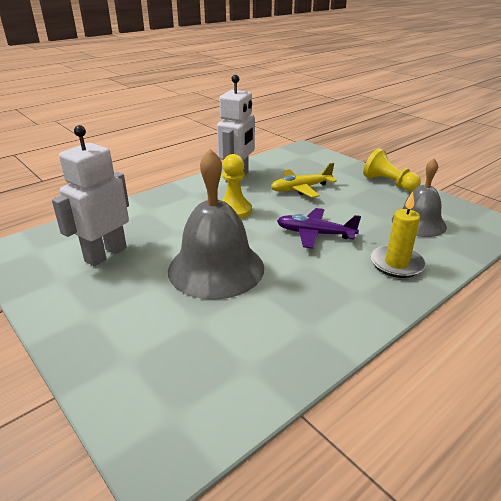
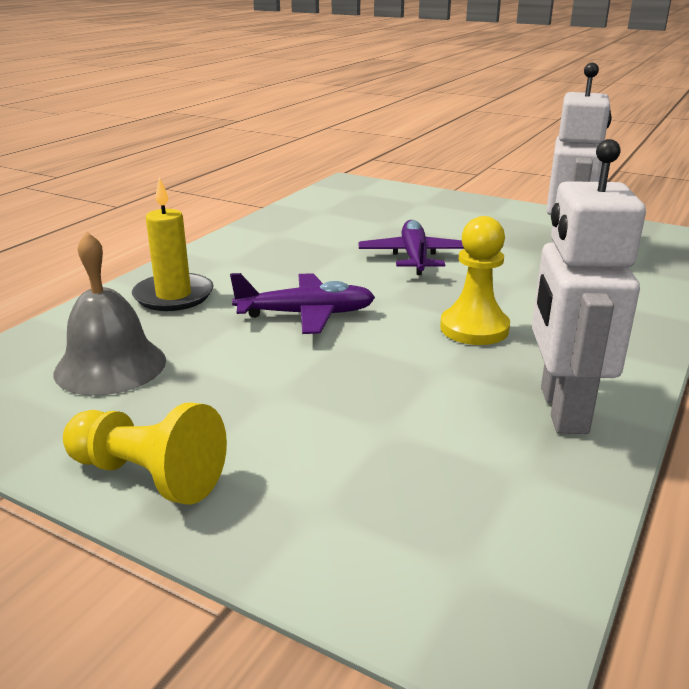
camera: 160 degrees right, 5 degrees down
(216, 268) = (414, 257): grey bell -> purple plane
(300, 189) = (382, 405): yellow plane -> none

